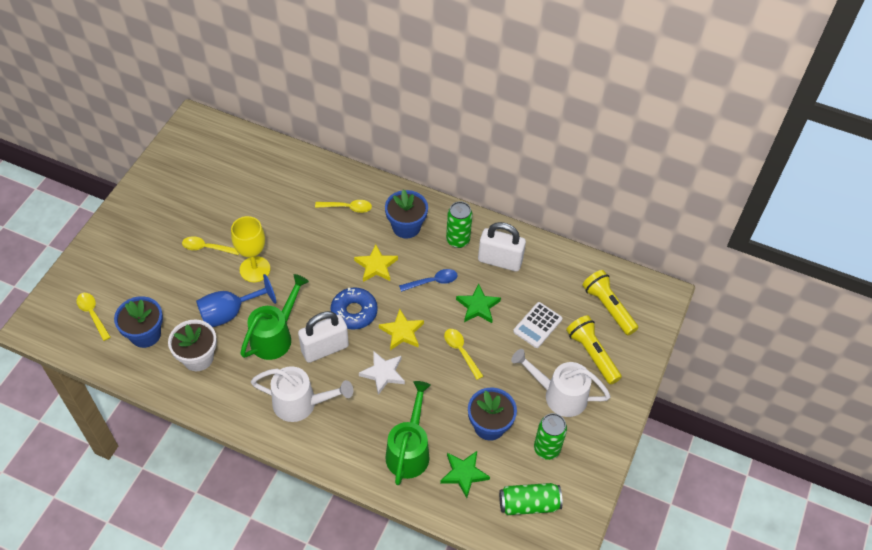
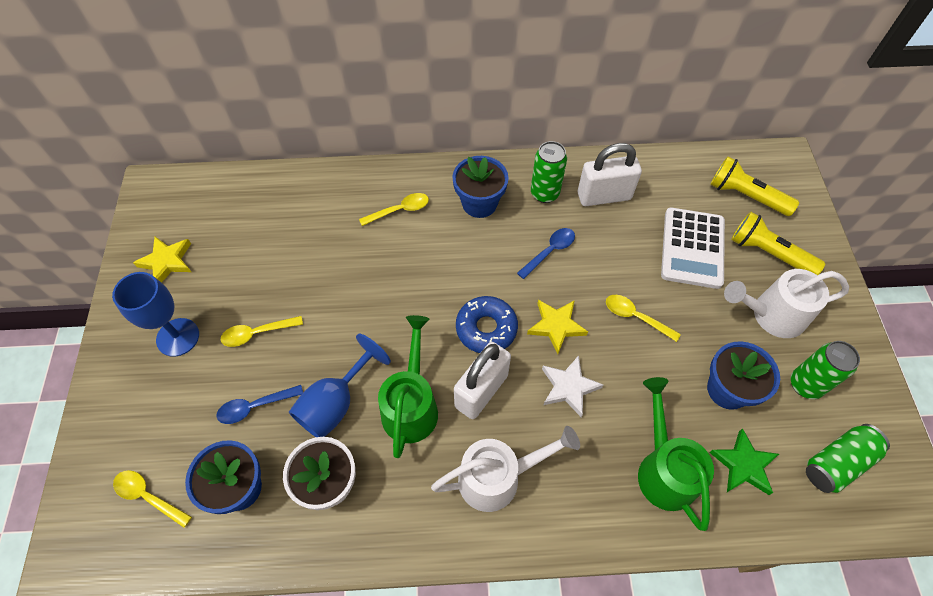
camera: 25 degrees left, 5 degrees up
(158, 228) = (178, 337): none -> blue goblet
(180, 292) = (255, 407): none -> blue spoon
(255, 269) = (334, 332): yellow goblet -> none
(376, 266) = (475, 262): yellow star -> yellow star (167, 262)
(478, 306) = (617, 256): green star -> none
(537, 325) = (692, 248): white calculator -> white calculator, size x1.55

